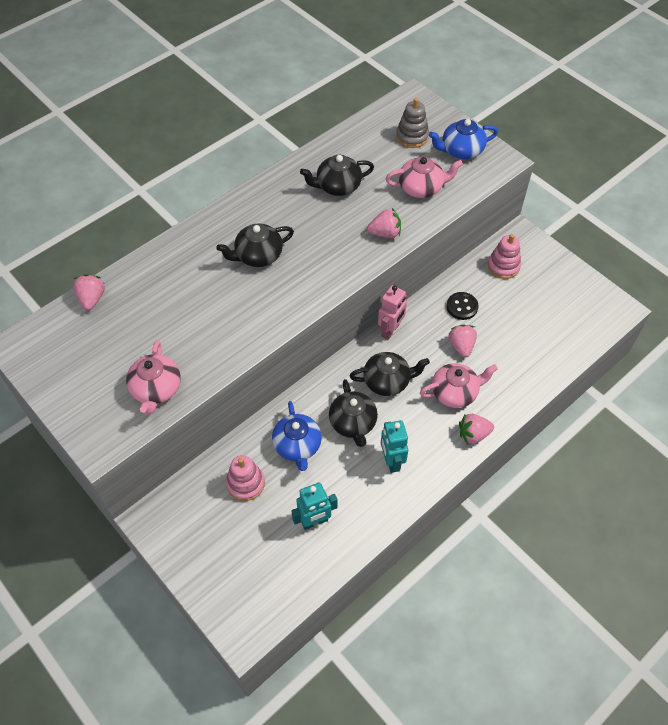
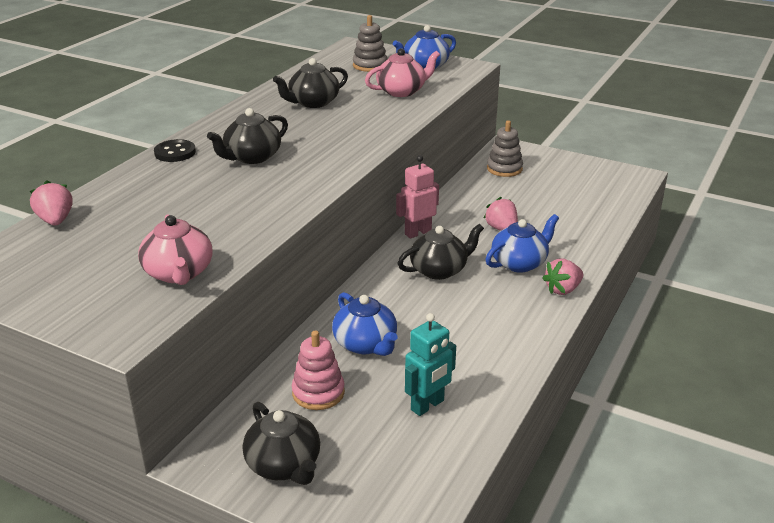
camera: 20 degrees left, 25 degrees down
(353, 423) = (421, 311): black teapot -> black teapot (284, 465)
(385, 233) = (384, 122): pink strawberry -> none
(390, 330) = (417, 232): pink robot -> pink robot turned 135 degrees counterclockwise
(391, 461) = (487, 331): turquoise robot -> none
(455, 392) = (520, 263): pink teapot -> blue teapot
(462, 307) = (482, 202): black button -> black button (175, 152)
(503, 266) = (504, 169): pink stacking toy -> grey stacking toy

